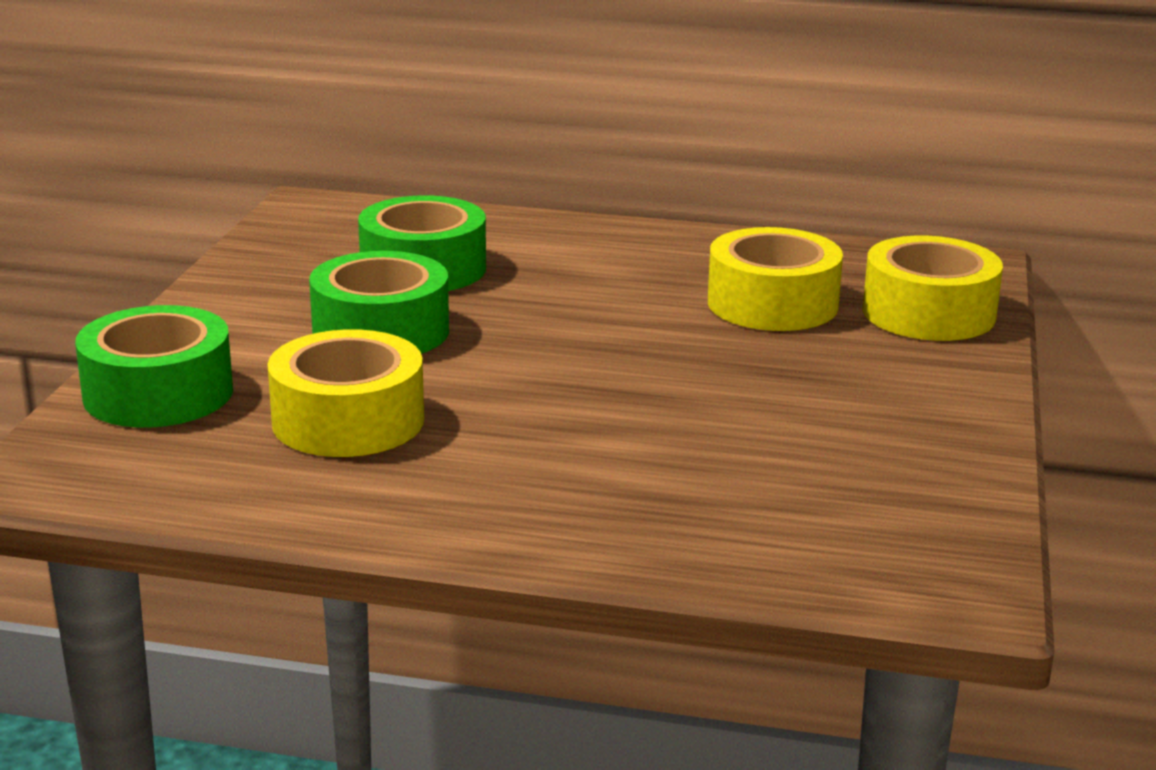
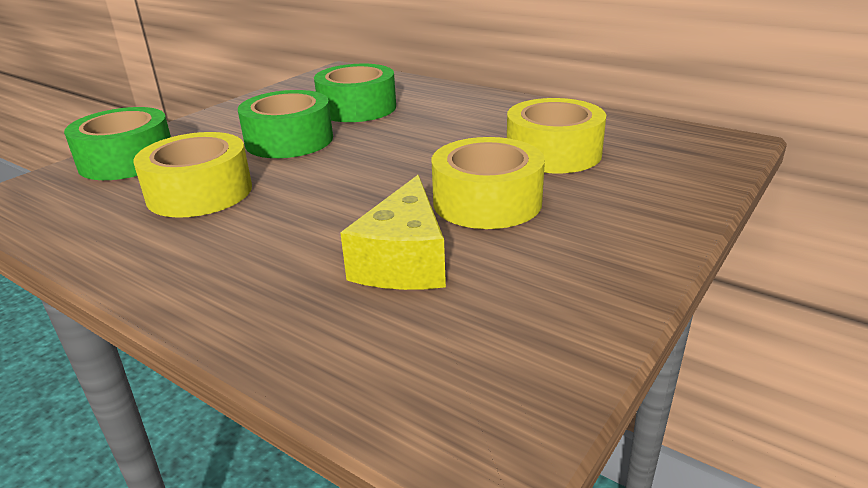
camera: 25 degrees right, 5 degrees up
(721, 456) = (404, 261): none -> yellow cheese
(928, 313) = (668, 174): yellow tape -> yellow tape (487, 202)

